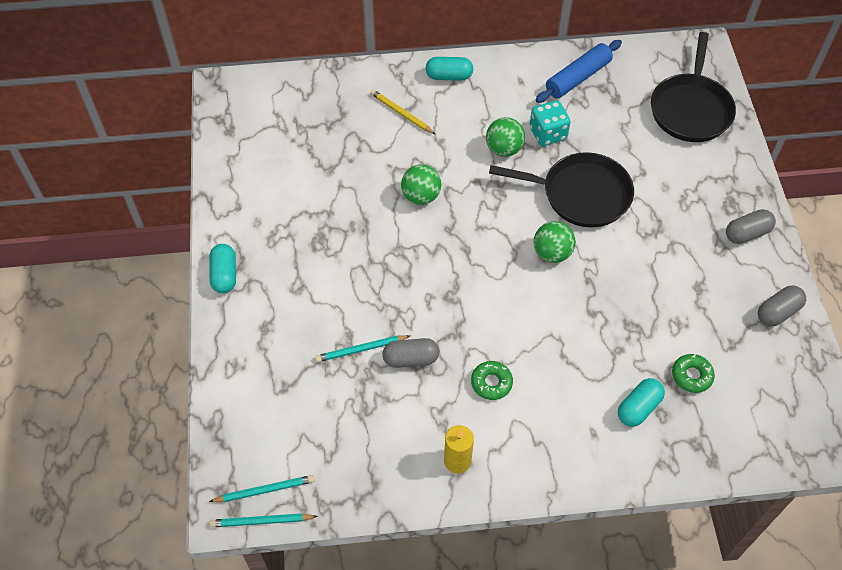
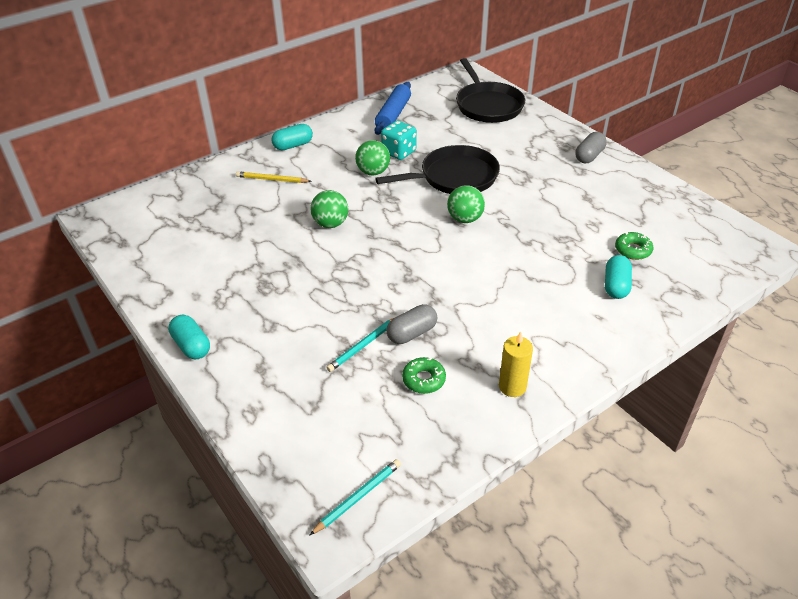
camera: 30 degrees left, 15 degrees down
(261, 521) = (375, 525): turquoise pencil -> none
(491, 383) = (492, 320): green donut -> green donut (424, 379)
(778, 312) = (651, 190): grey capsule -> none

